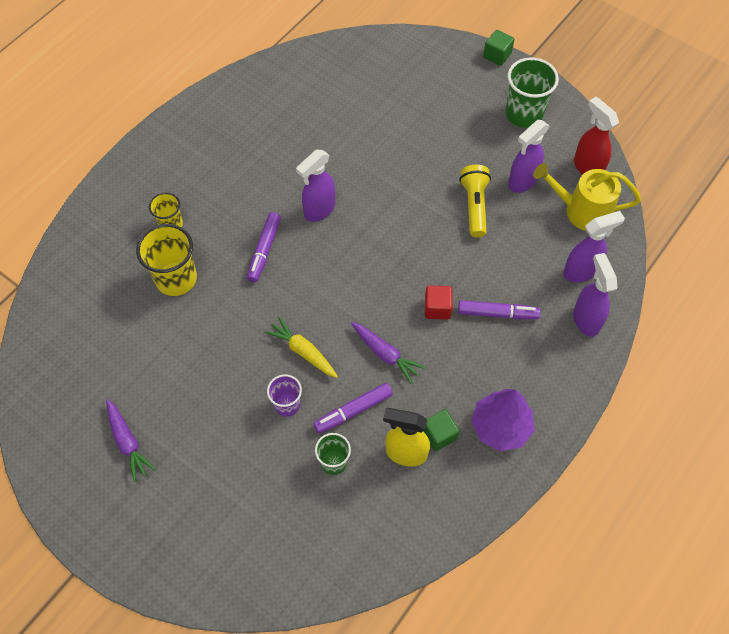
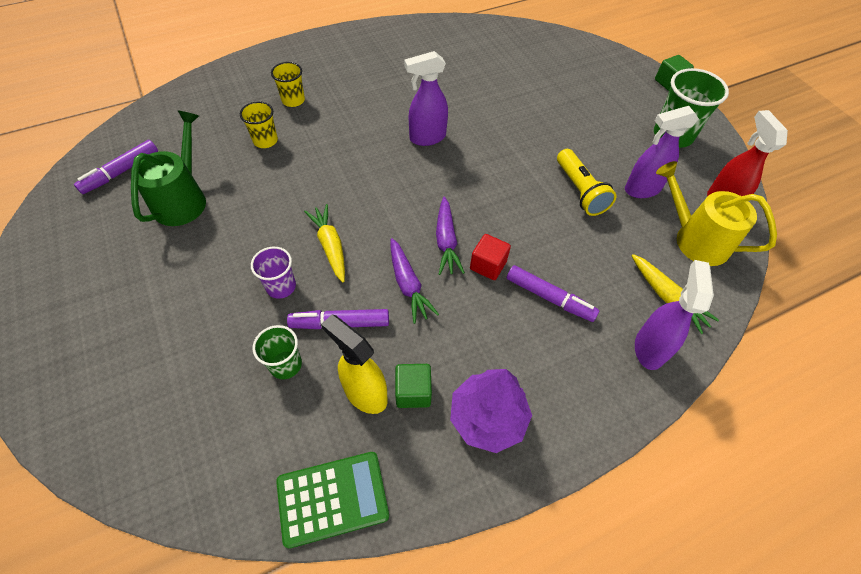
camera: 25 degrees right, 5 degrees down
(127, 442) = (117, 251): purple carrot -> purple carrot (446, 241)
(146, 370) = (183, 199): none -> green watering can
(176, 279) = (265, 140): yellow cup -> yellow cup, size x0.59
(264, 250) = (356, 149): purple marker -> purple marker (121, 172)
(428, 533) = (332, 498): none -> green calculator
(474, 206) = (580, 191): yellow flashlight -> yellow flashlight turned 135 degrees clockwise
(581, 271) = (666, 296): purple spray bottle -> yellow carrot

